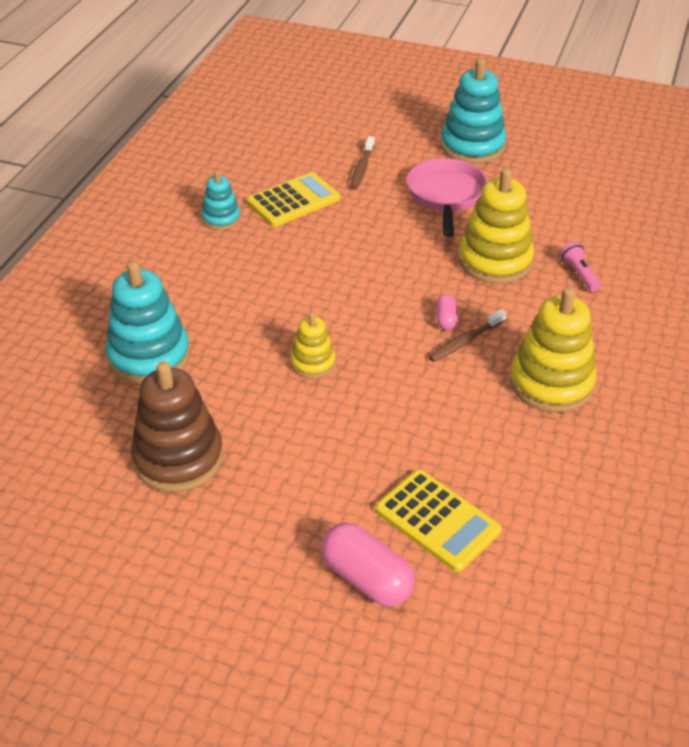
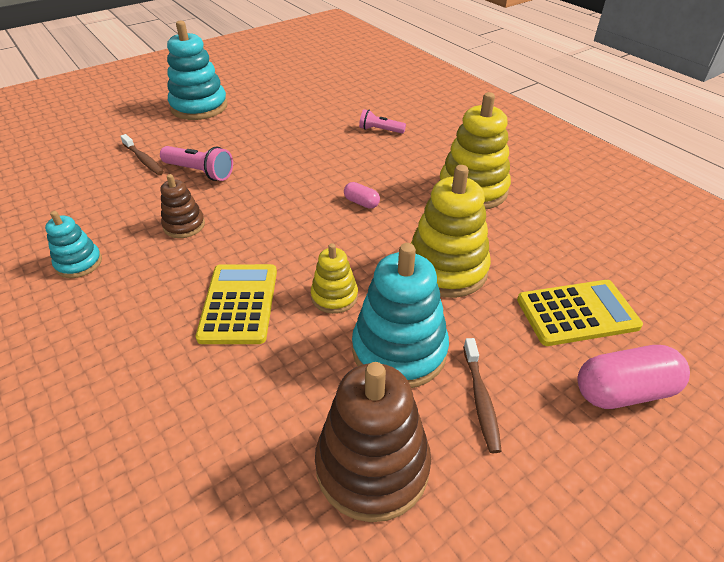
camera: 55 degrees left, 0 degrees up
(149, 356) = (197, 416): turquoise stacking toy -> turquoise stacking toy (399, 350)
(293, 200) = (124, 210): yellow calculator -> yellow calculator (239, 304)
(309, 240) = (184, 225): none -> brown stacking toy
(381, 206) = (200, 172): none -> pink flashlight
(446, 195) = (232, 140): pink pan -> none
(465, 341) = (394, 205): brown toothbrush -> brown toothbrush (480, 400)
(495, 261) = (326, 153): yellow stacking toy -> yellow stacking toy (446, 269)

